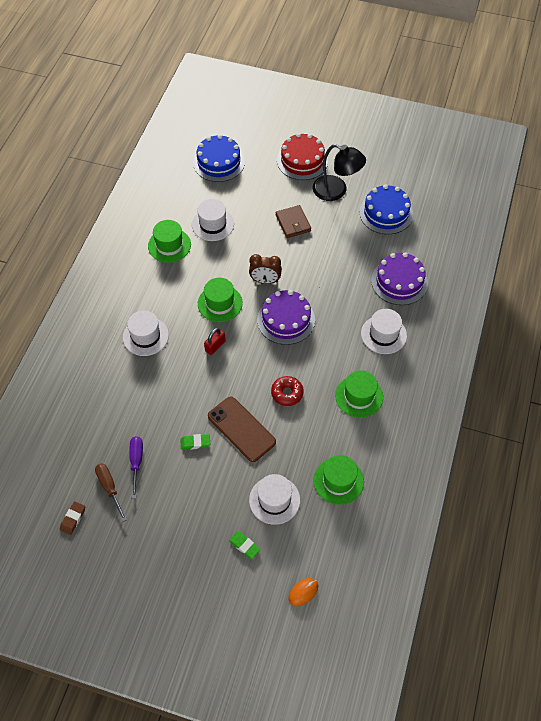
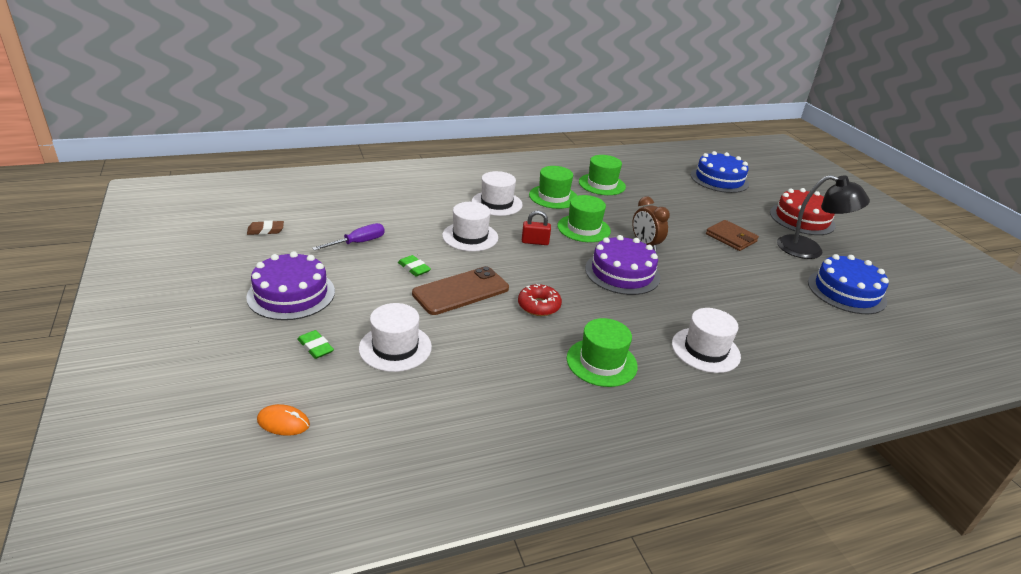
camera: 50 degrees right, 25 degrees down
(109, 488) = (316, 238): brown screwdriver -> none
(213, 224) = (656, 197): white hat -> white hat (470, 236)
(241, 429) = (461, 291): brown phone -> brown phone turned 45 degrees clockwise
(244, 545) = (315, 347): green eraser -> green eraser turned 45 degrees counterclockwise
(293, 223) = (731, 238): brown wallet -> brown wallet turned 75 degrees counterclockwise
(336, 191) = (809, 250): black lamp -> black lamp turned 60 degrees counterclockwise
(338, 481) = (470, 391): green hat -> green hat (553, 197)
(399, 281) = (787, 335): purple cake -> purple cake (291, 294)

